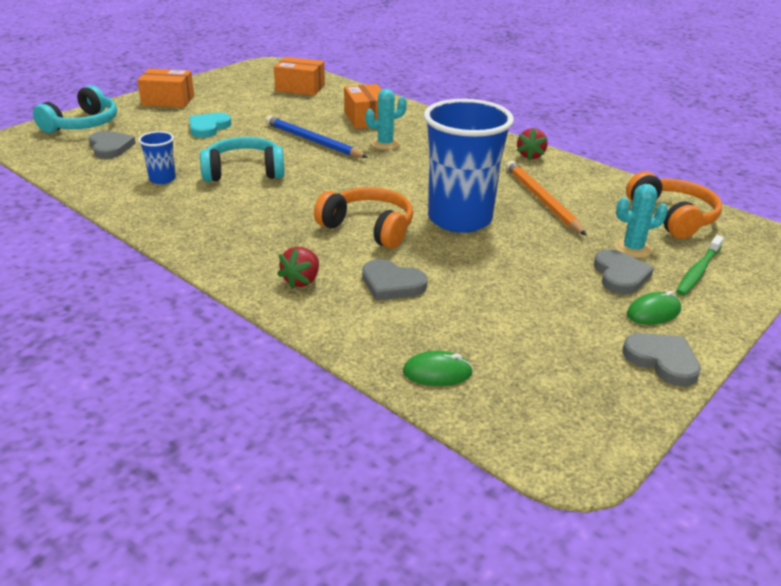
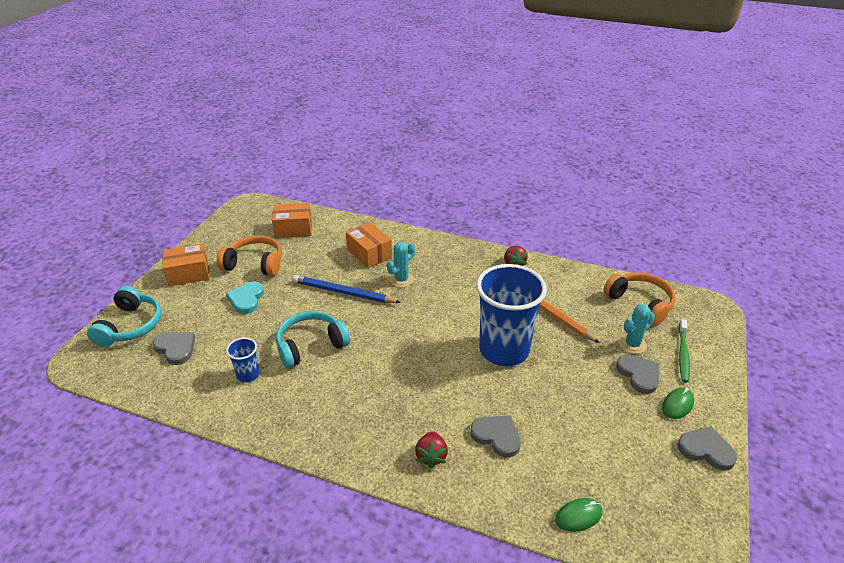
camera: 20 degrees left, 5 degrees up
(368, 228) = (445, 381): orange headphones -> orange headphones (254, 264)
(391, 284) = (497, 436): grey heart -> grey heart turned 150 degrees counterclockwise

